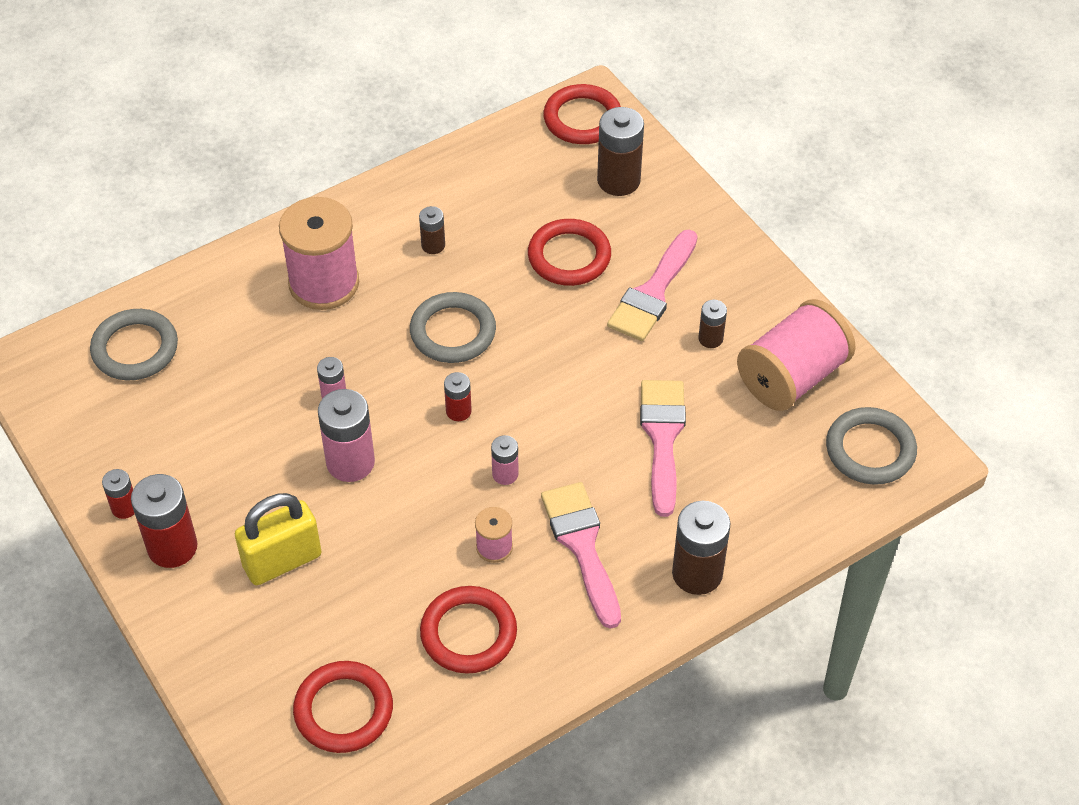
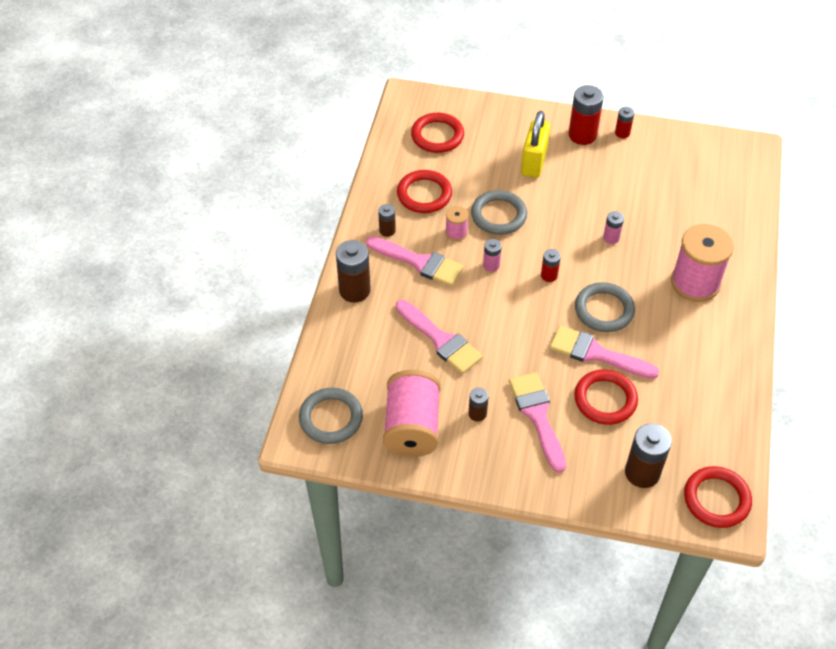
camera: 135 degrees right, 0 degrees up
(135, 349) = (722, 188): grey ring -> grey ring (498, 215)
(350, 462) = (562, 217): pink battery -> none
(433, 245) = (677, 346): brown battery -> brown battery (387, 230)
(520, 299) = (596, 354): none -> pink brush

